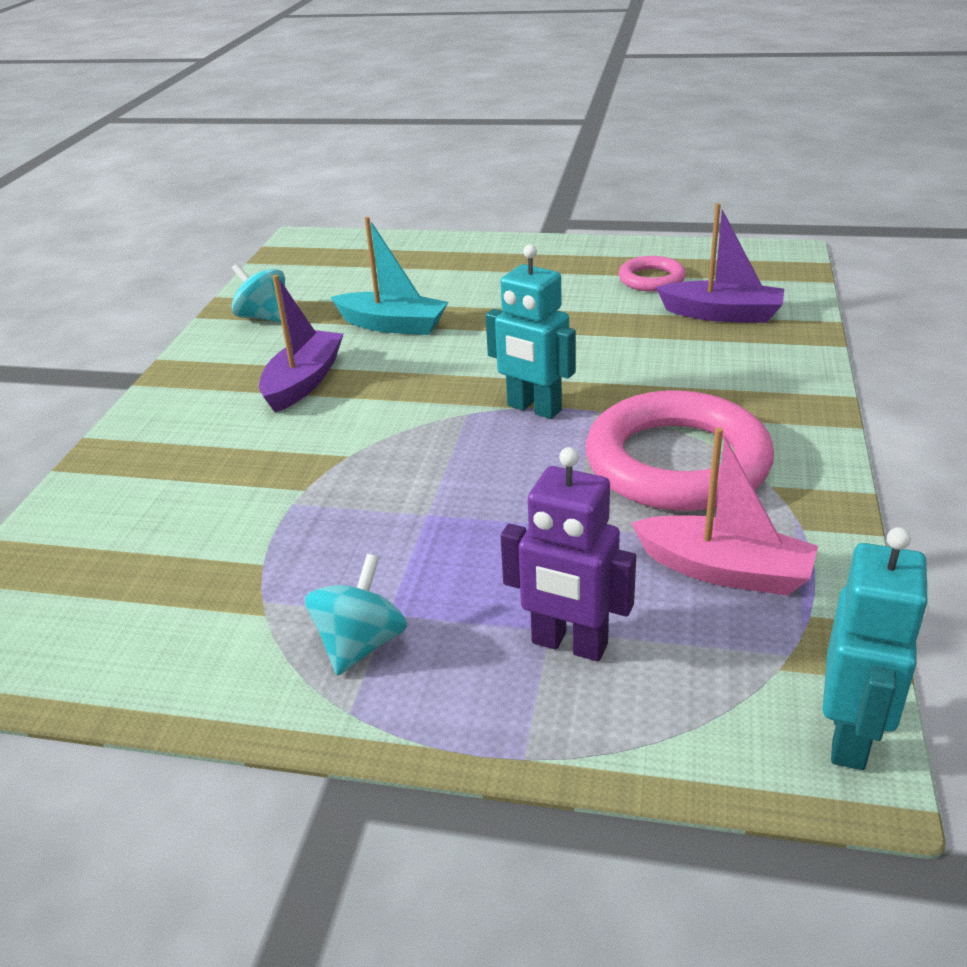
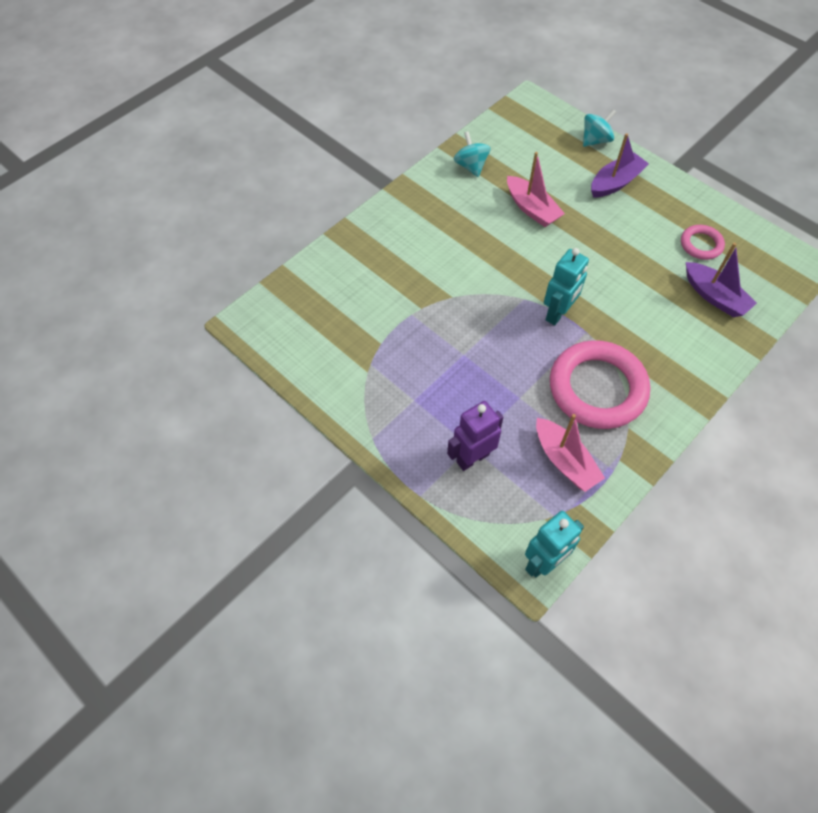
camera: 30 degrees right, 25 degrees up
(303, 382) = (461, 231): purple boat -> purple boat (615, 183)
(361, 644) = (394, 409): turquoise spinning top -> turquoise spinning top (595, 140)
(392, 325) = (531, 209): turquoise boat -> pink boat
(533, 408) = (558, 313): turquoise robot -> turquoise robot turned 120 degrees counterclockwise
(569, 644) = (472, 458): purple robot -> purple robot turned 90 degrees clockwise

